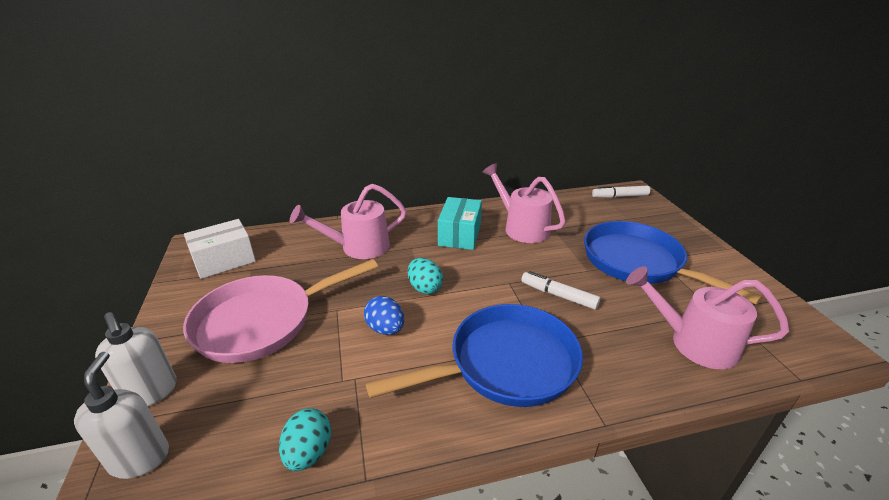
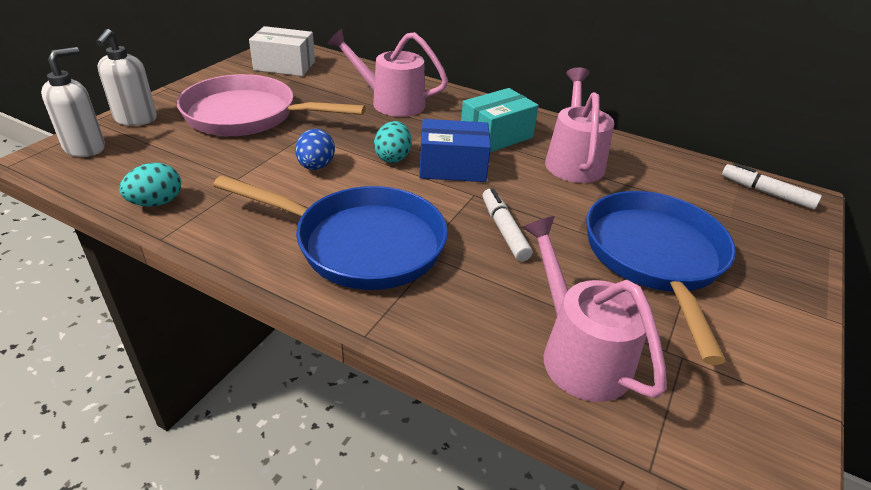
camera: 40 degrees right, 5 degrees up
(470, 272) = (452, 167): none -> blue box

